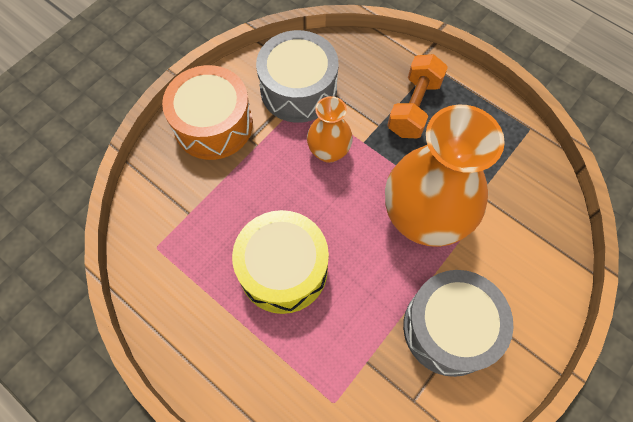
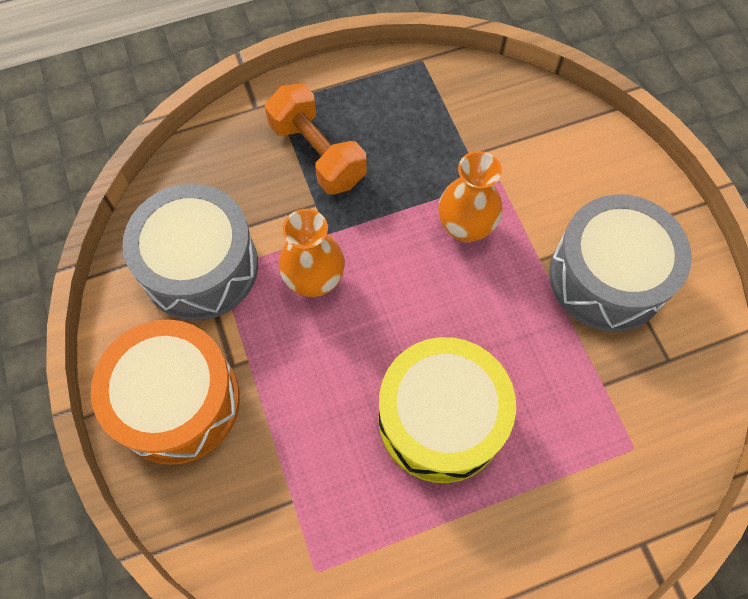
camera: 60 degrees left, 0 degrees up
(423, 218) = (465, 227): orange vase -> orange vase, size x0.50

